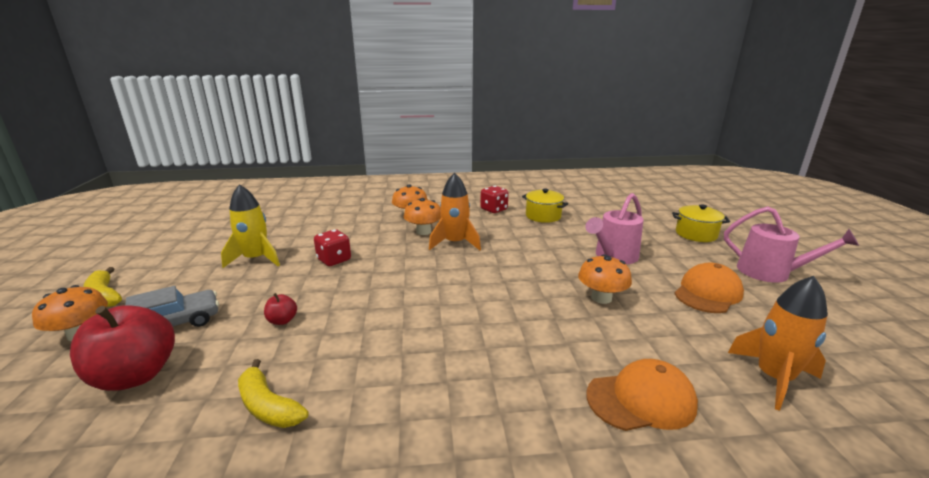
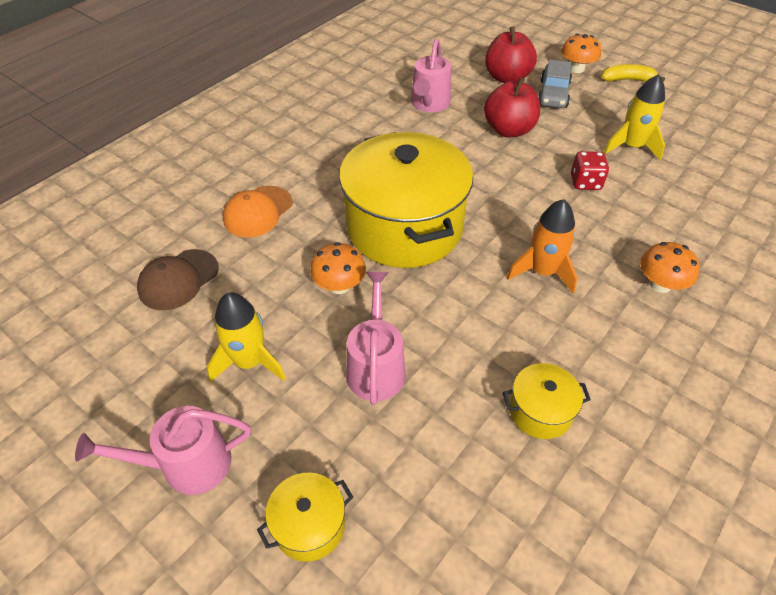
camera: 135 degrees right, 25 degrees up
(268, 406) = (429, 104): yellow banana -> pink watering can
(282, 320) = (508, 130): red apple -> red apple, size x2.26
(423, 231) = (598, 267): orange mushroom -> none
(494, 209) = (613, 378): red dice -> none
(503, 304) = (404, 227): none -> yellow pot
(707, 293) = (249, 362): orange cap -> yellow rocket
(773, 378) = (178, 280): orange rocket -> brown cap

